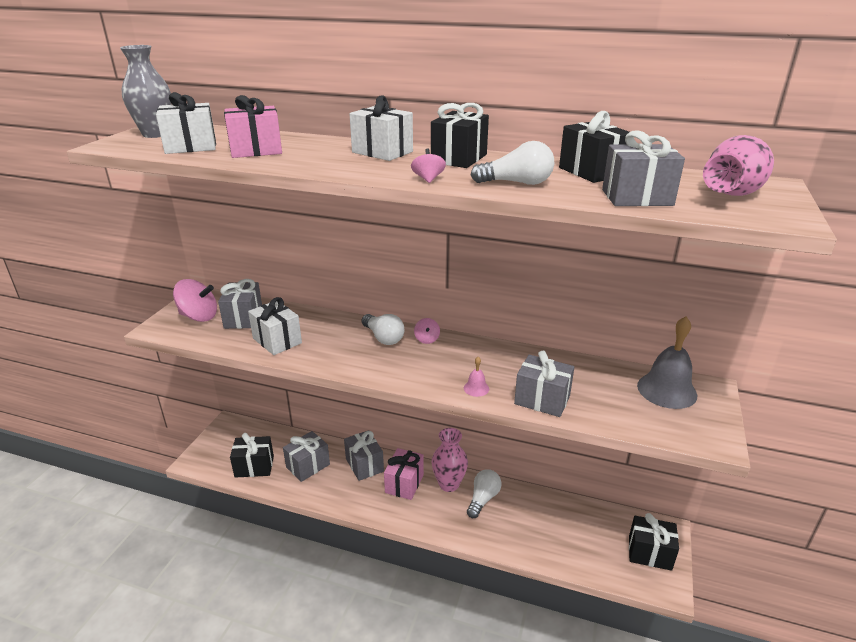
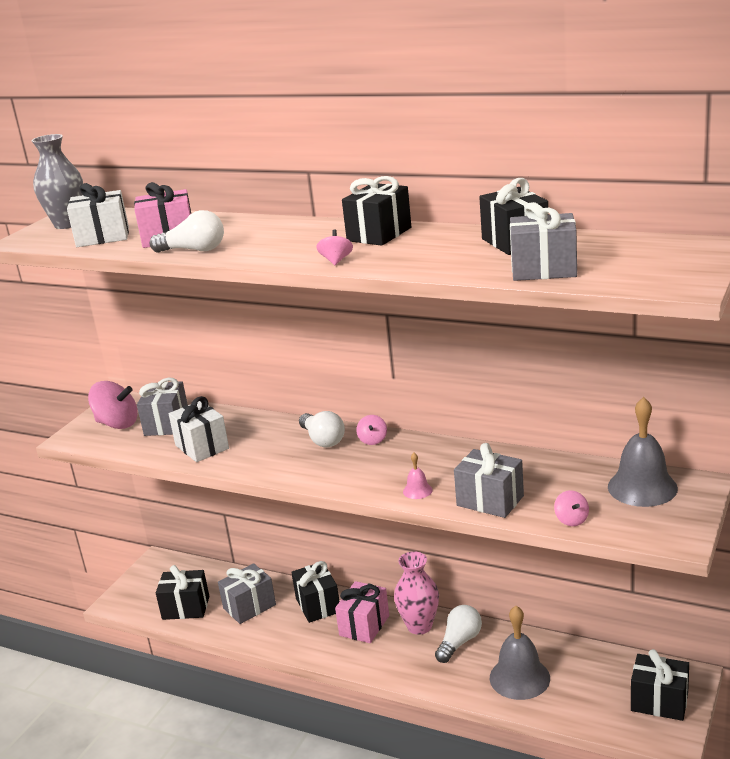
camera: 10 degrees right, 5 degrees down
(364, 465) = (318, 605): grey gift -> black gift
(382, 152) = (300, 231): white gift -> none
(517, 183) = (426, 260): white light bulb -> white light bulb (194, 250)
(536, 531) = (519, 678): none -> grey bell
(618, 420) = (571, 520): none -> pink spinning top
(732, 194) = (650, 260): pink vase -> none

